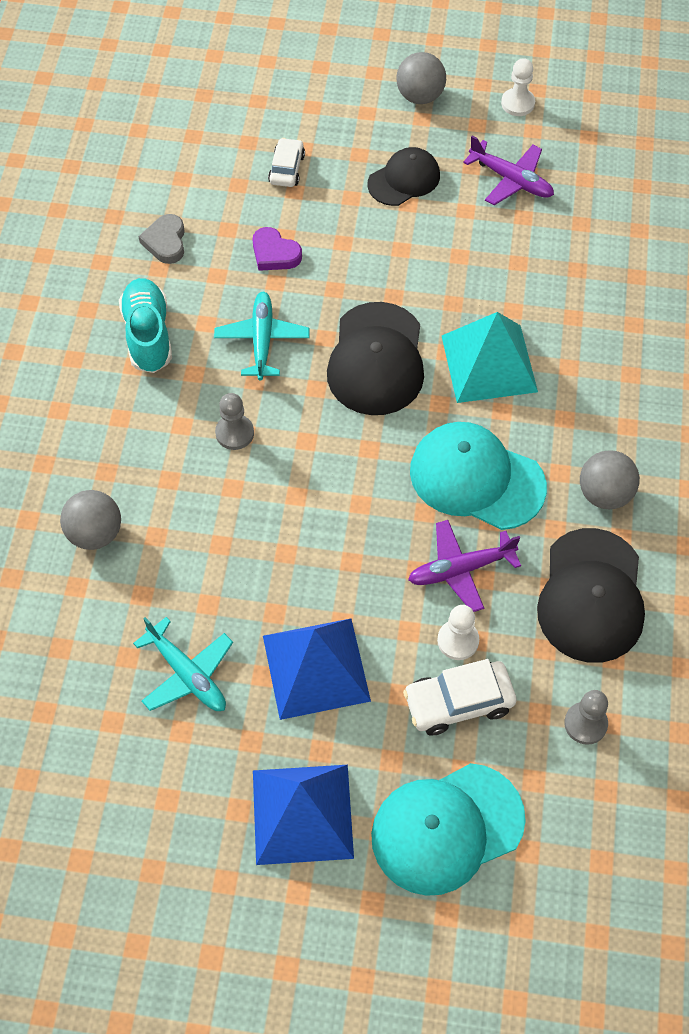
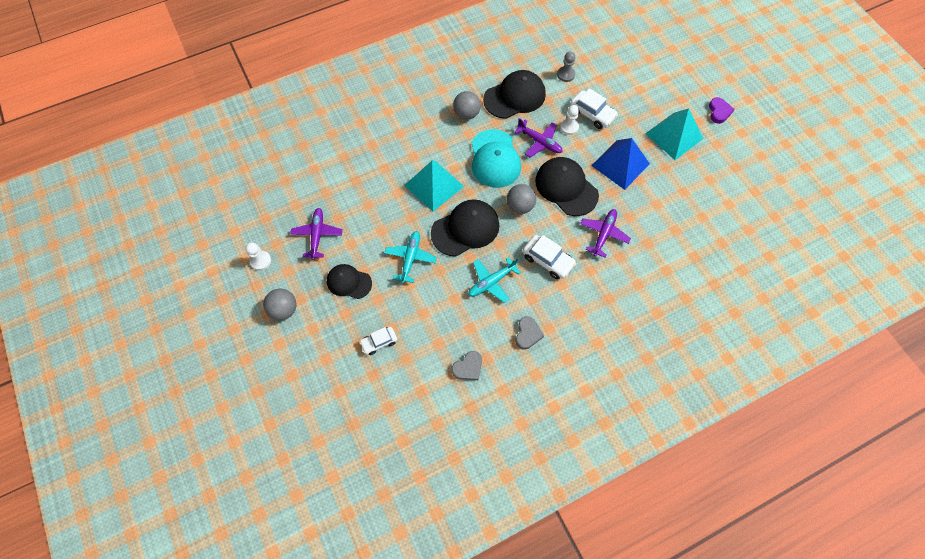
camera: 125 degrees left, 5 degrees up
(95, 533) = (639, 280): grey ball -> grey ball (520, 206)
(148, 335) = (528, 334): turquoise shoe -> grey heart
(187, 673) = (662, 205): turquoise plane -> turquoise plane (410, 258)
(211, 541) = (603, 234): none -> purple plane
(234, 433) = (547, 260): grey pawn -> white car
(275, 253) = (438, 310): purple heart -> purple heart (719, 112)
(302, 813) = (674, 136): blue pyramid -> turquoise pyramid
(338, 547) = (566, 187): none -> black cap
(447, 828) = (638, 93): turquoise cap -> none

